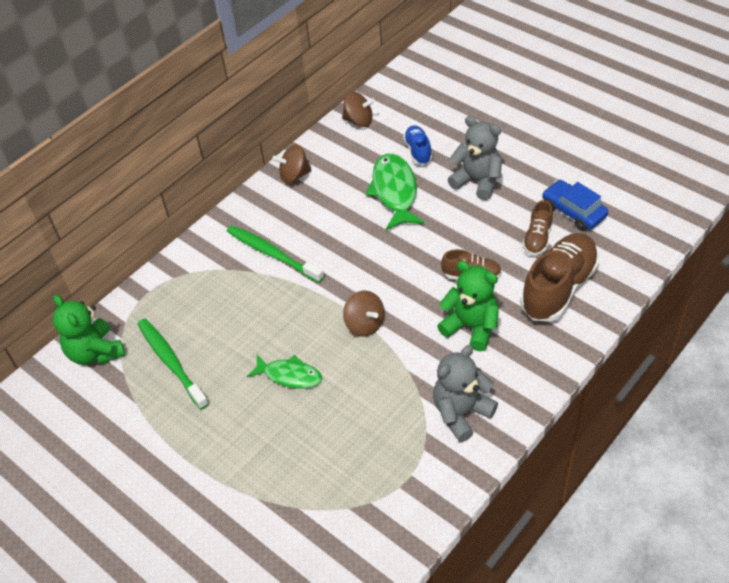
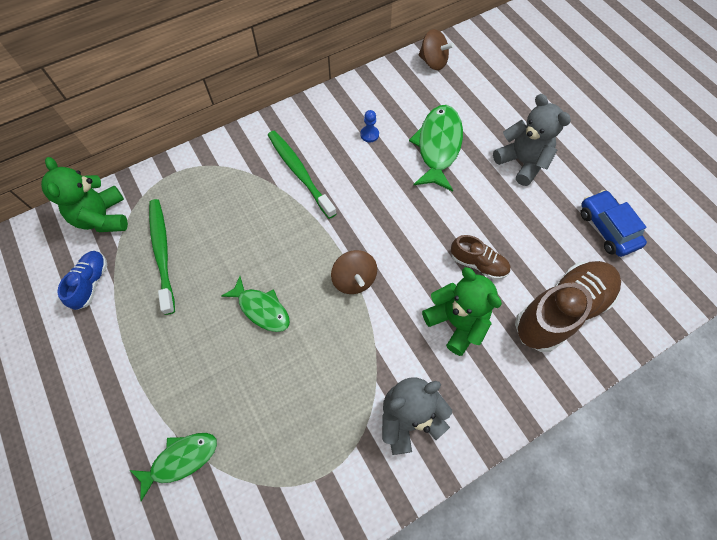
camera: 15 degrees right, 15 degrees up
(271, 514) = (180, 460): none -> green fish
(294, 175) = (352, 98): brown spinning top -> none
(325, 201) = (369, 134): none -> blue pawn
(418, 151) = (476, 111): blue shoe -> blue shoe (91, 283)
(537, 238) = (559, 246): brown shoe -> none

